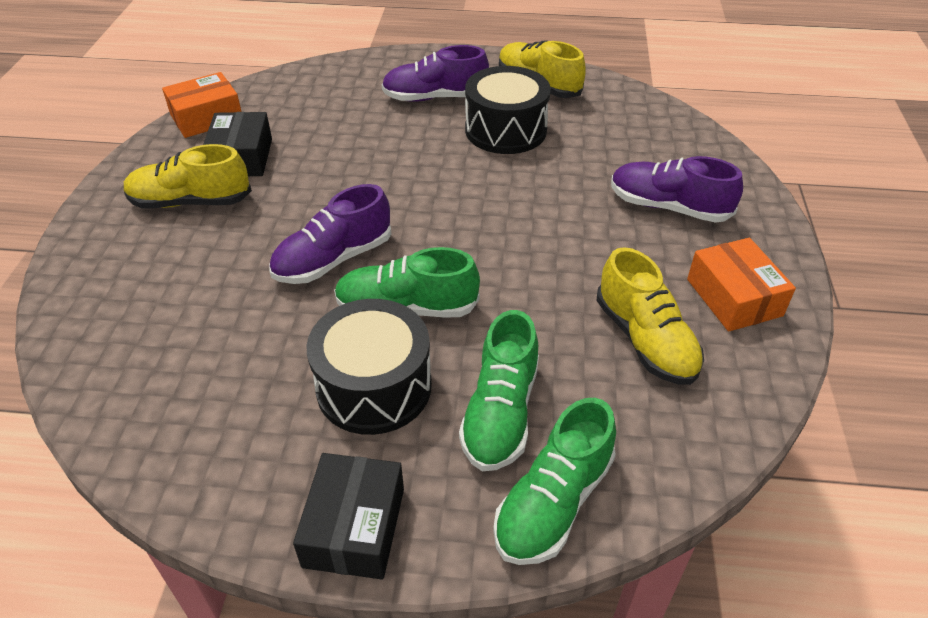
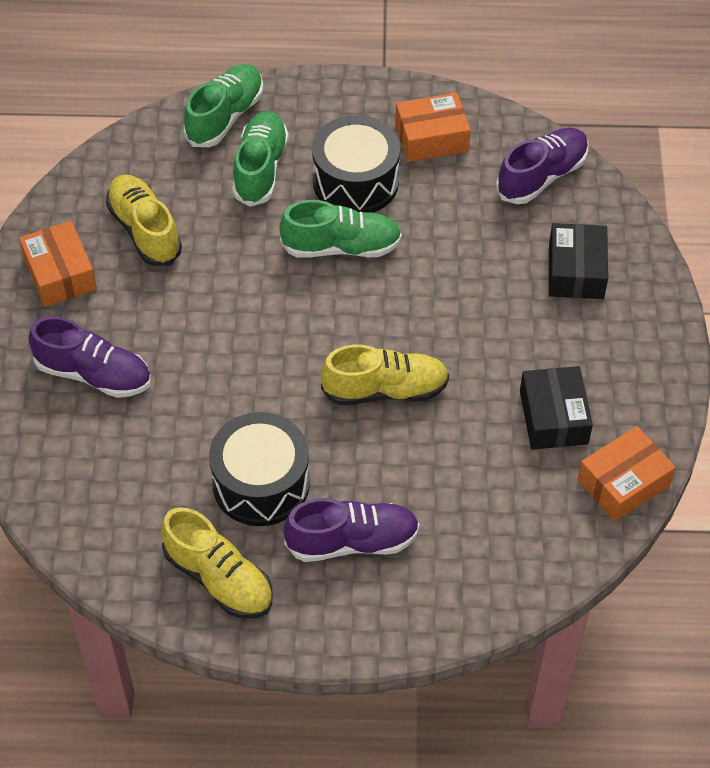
camera: 175 degrees right, 10 degrees up
(191, 202) = (578, 351): yellow shoe -> yellow shoe (385, 390)
(251, 445) = (431, 138): none -> orange box
(333, 259) = (416, 291): purple shoe -> purple shoe (541, 176)
(354, 527) = (350, 97): black box -> black box (576, 271)

